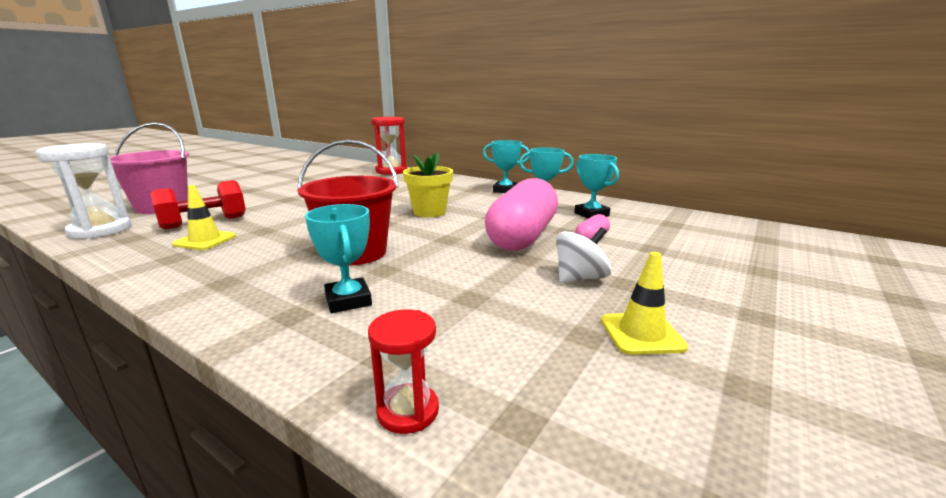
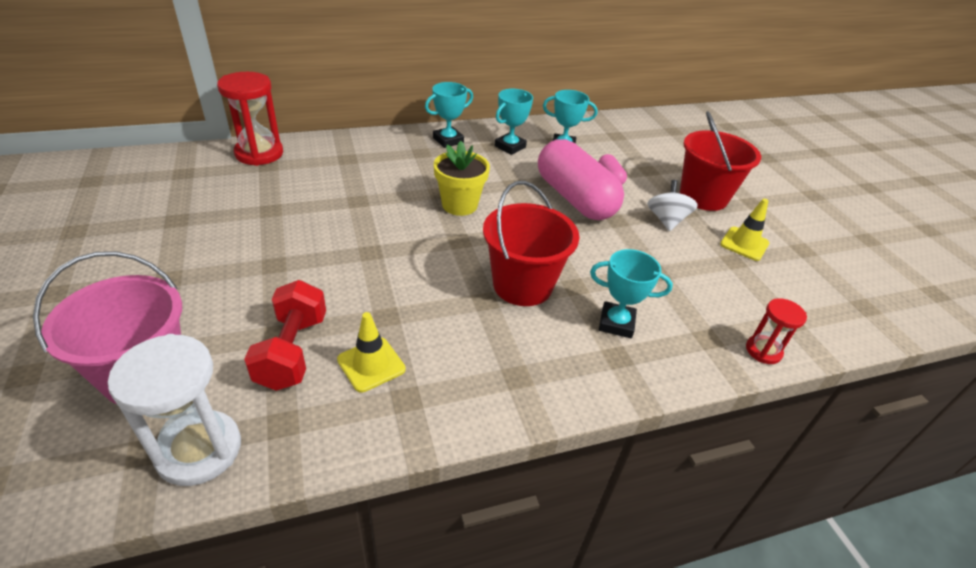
camera: 55 degrees left, 20 degrees up
(679, 284) = (703, 197): none -> red bucket

